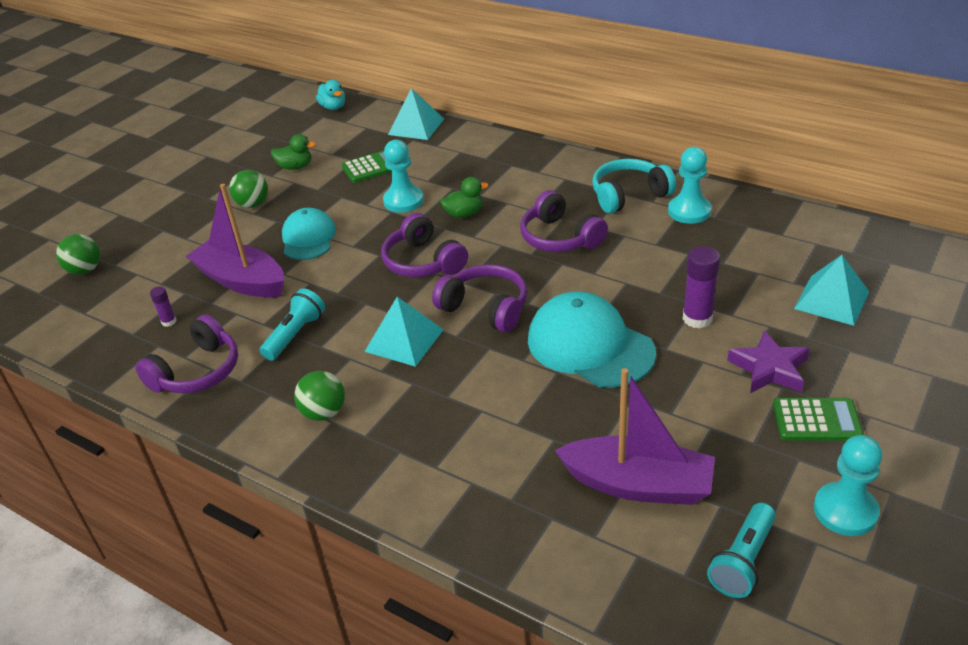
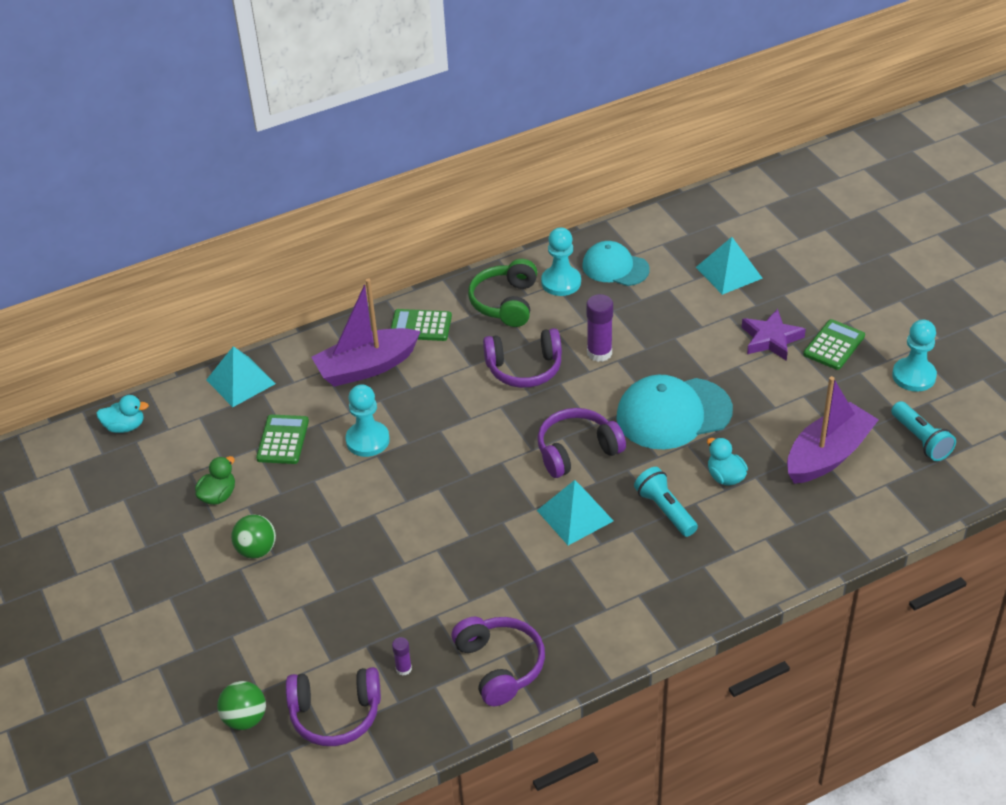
camera: 60 degrees left, 5 degrees up
(241, 281) = (386, 597): purple boat -> purple boat (366, 367)
(295, 335) = (505, 583): turquoise flashlight -> turquoise flashlight (665, 510)
(308, 238) = (362, 527): turquoise cap -> turquoise cap (615, 267)
(324, 413) = (624, 596): green ball -> none
(423, 262) = (477, 463): purple headphones -> purple headphones (335, 714)
(464, 214) = (430, 410): green duck -> none
(535, 417) = (725, 477): none -> turquoise duck
(554, 169) = (421, 326): none -> green calculator
(629, 195) = (505, 303): turquoise headphones -> green headphones
(697, 318) = (691, 345): purple glue stick -> purple glue stick (599, 353)

